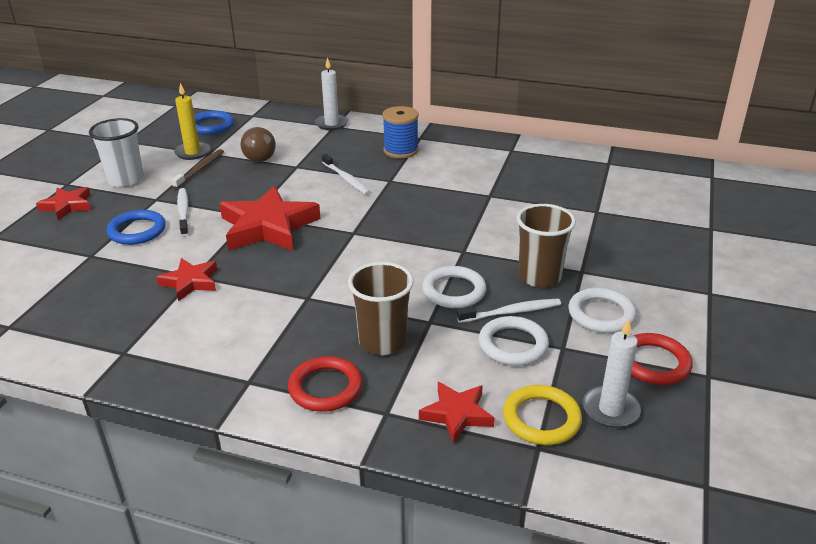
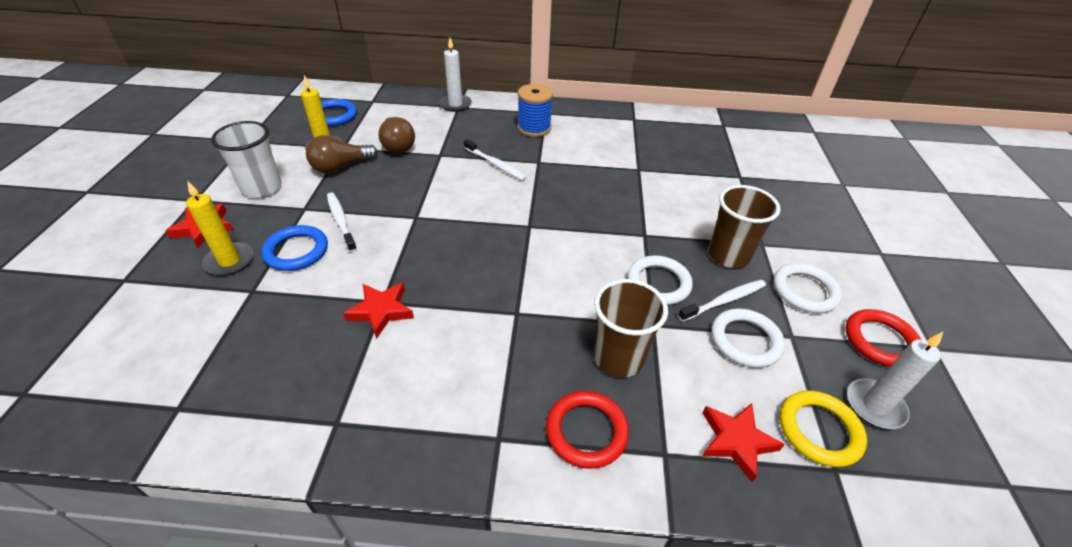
camera: 15 degrees left, 10 degrees up
(80, 232) = (230, 261): none -> yellow candle
(200, 169) = (340, 167): brown toothbrush -> brown light bulb
(268, 227) = (439, 229): red star -> none

